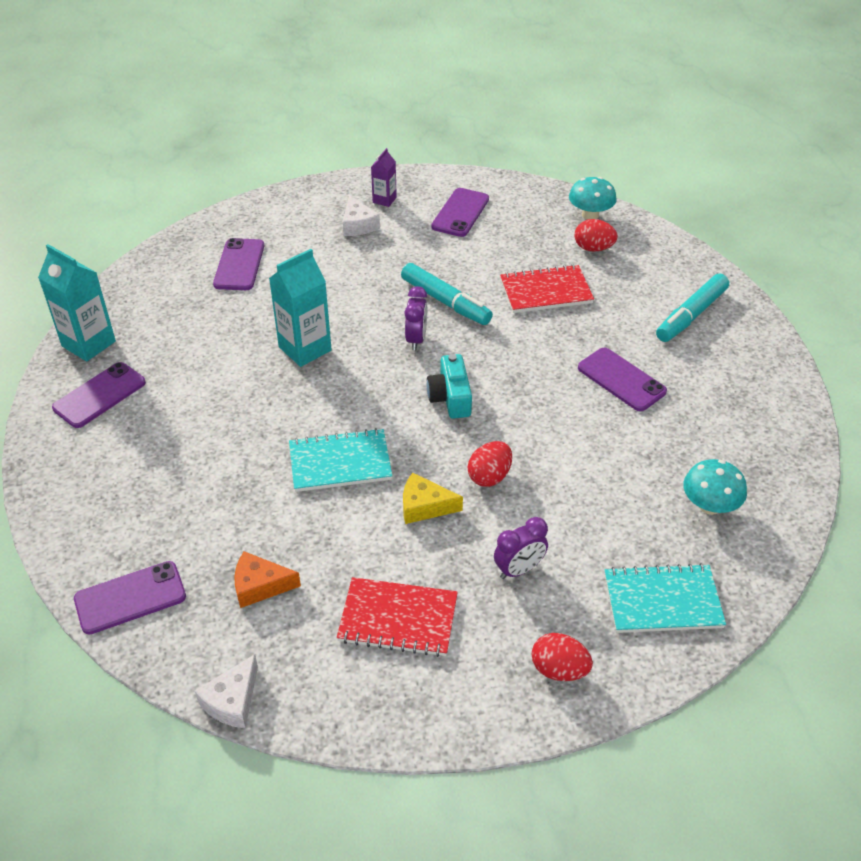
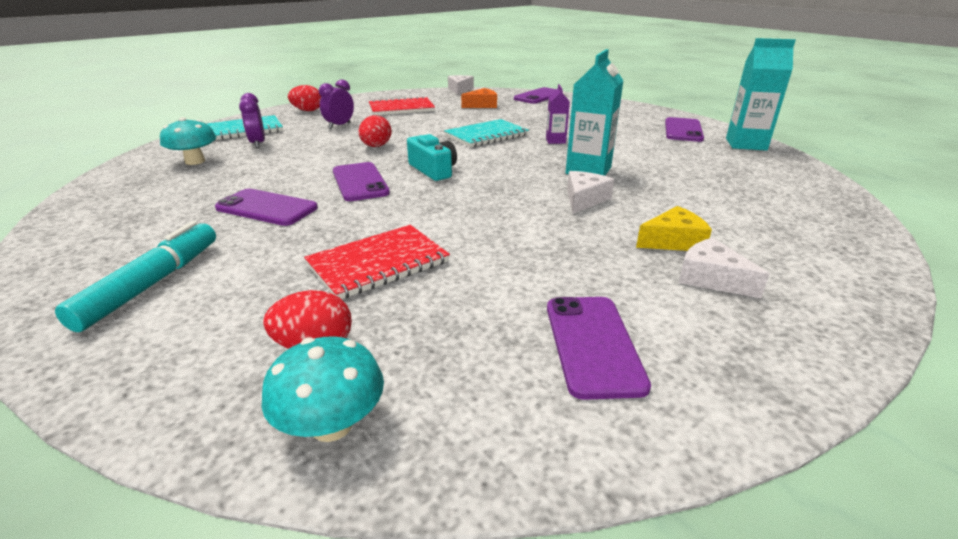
camera: 155 degrees right, 15 degrees down
(239, 265) = (753, 206): purple phone -> purple phone (360, 182)
(354, 310) = (584, 199): none -> white cheese
(384, 200) = (739, 329): purple carton -> purple carton (555, 141)
(416, 339) = (498, 194): purple clock -> purple clock (258, 144)
(424, 506) = (414, 132): yellow cheese -> yellow cheese (673, 241)
(445, 302) = (498, 226): turquoise marker -> none

